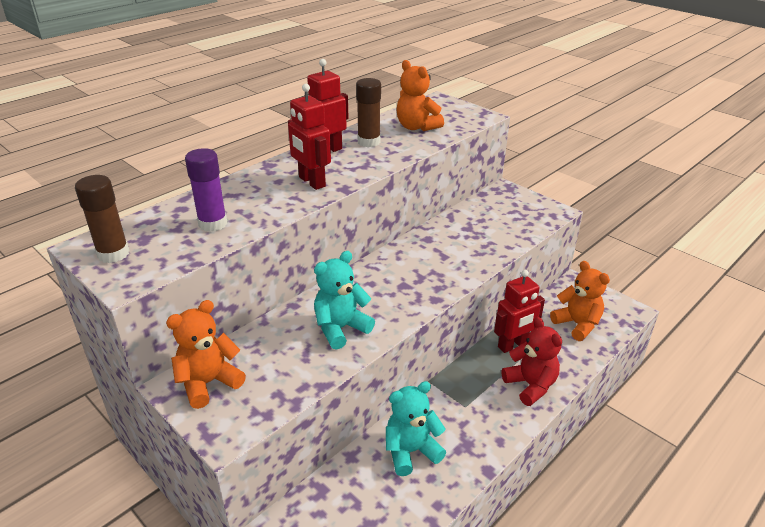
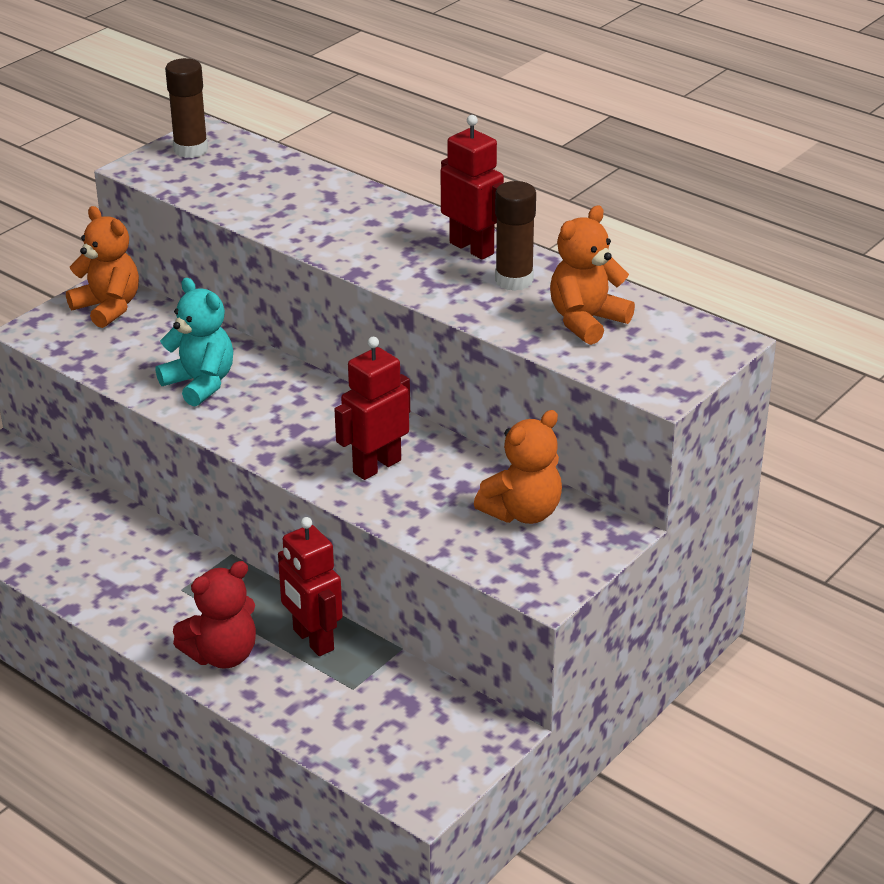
camera: 85 degrees right, 0 degrees up
(213, 224) = (256, 194): purple glue stick -> none
(311, 182) = (371, 246): red robot -> red robot (376, 466)
(411, 451) = (104, 542): turquoise teddy bear -> none
(577, 324) = (373, 721): orange teddy bear -> orange teddy bear (523, 512)

